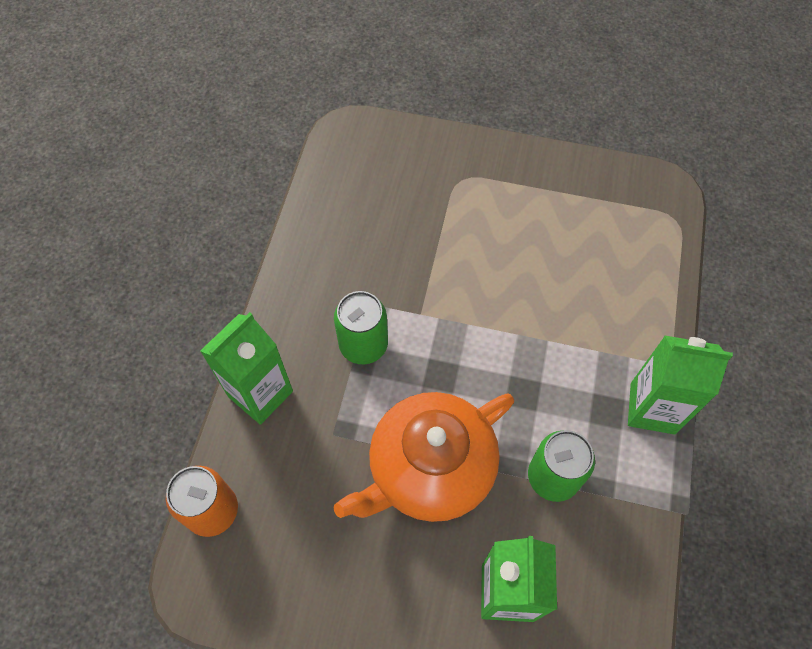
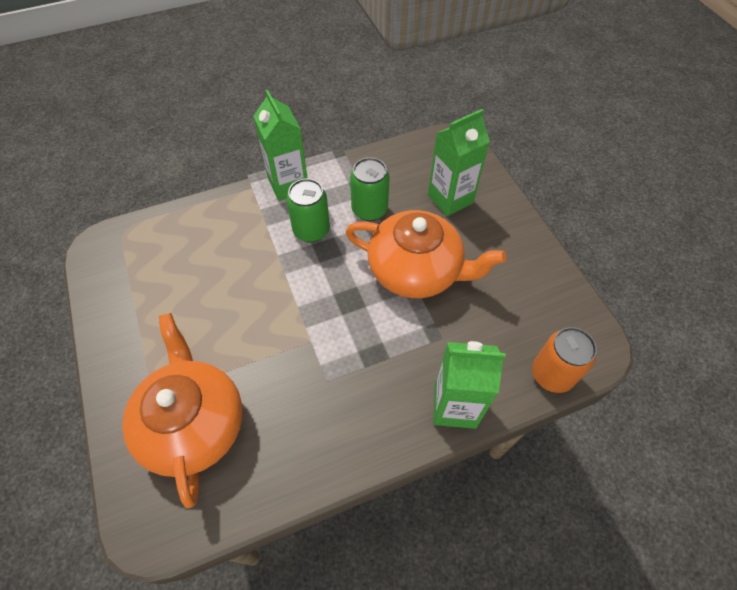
camera: 125 degrees left, 5 degrees down
(363, 345) = (363, 362): green can -> green can (311, 230)
(409, 190) = (193, 424): none -> orange teapot

